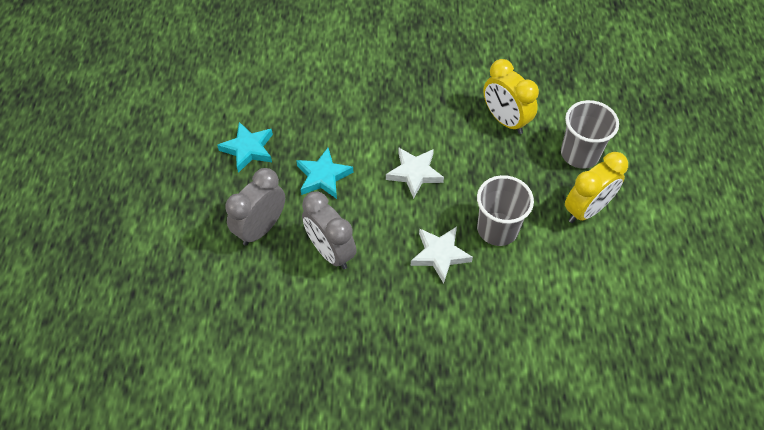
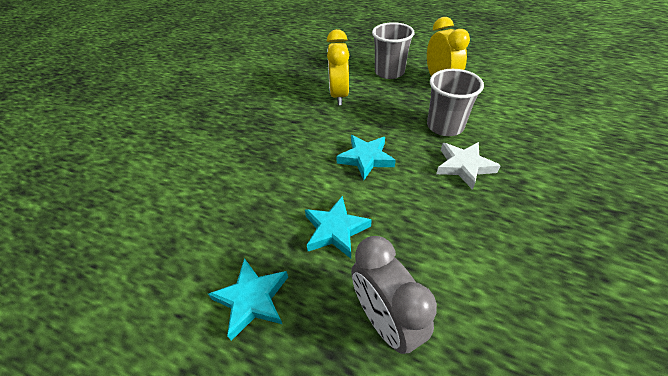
camera: 65 degrees left, 10 degrees down
(331, 251) = (440, 251): grey clock -> none
(414, 173) = (366, 158): white star -> turquoise star
(505, 120) = (339, 95): yellow clock -> yellow clock turned 105 degrees clockwise

